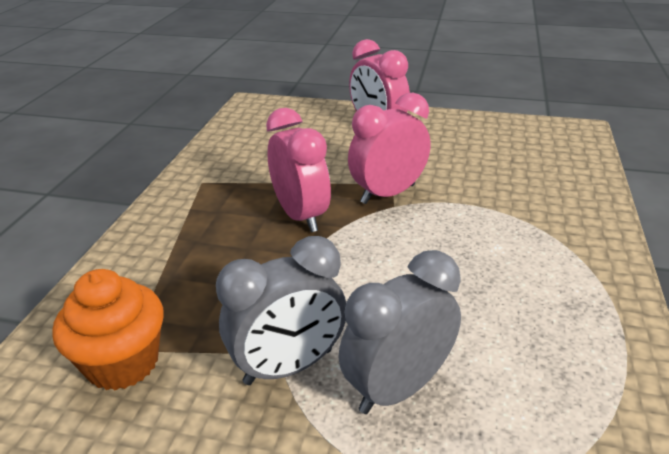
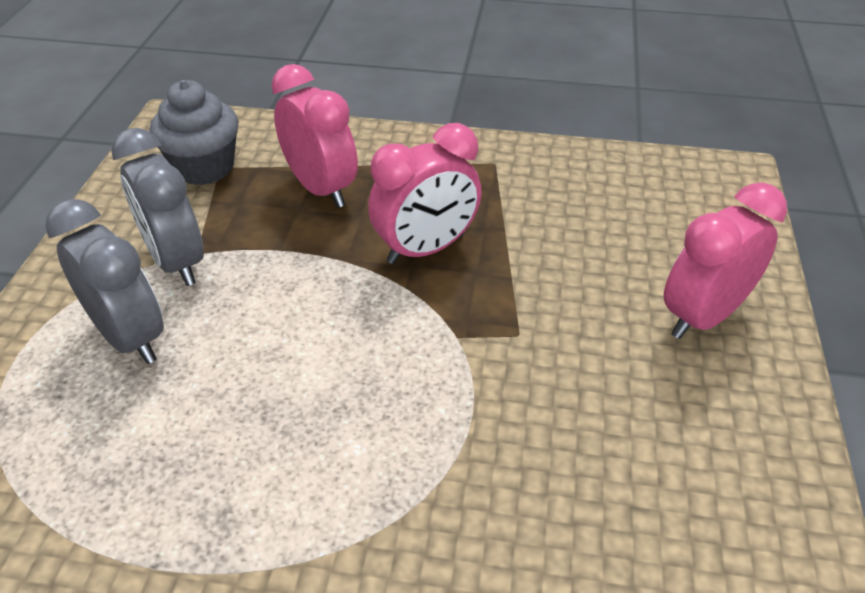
camera: 85 degrees right, 10 degrees up
(123, 363) = (204, 167): orange cupcake -> grey cupcake
(388, 194) = (488, 330): pink clock -> pink clock (321, 189)

